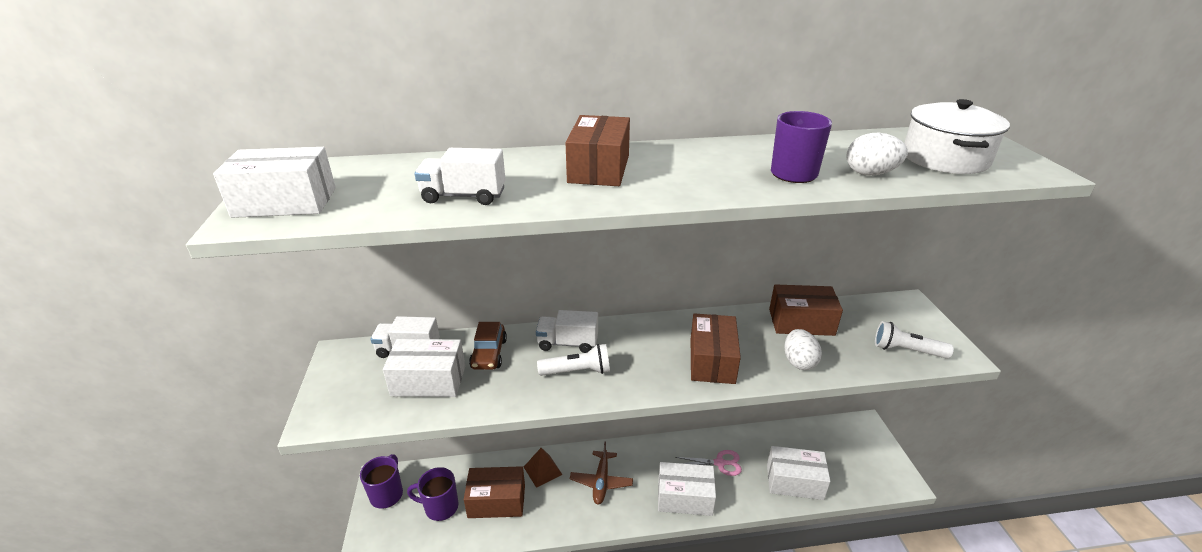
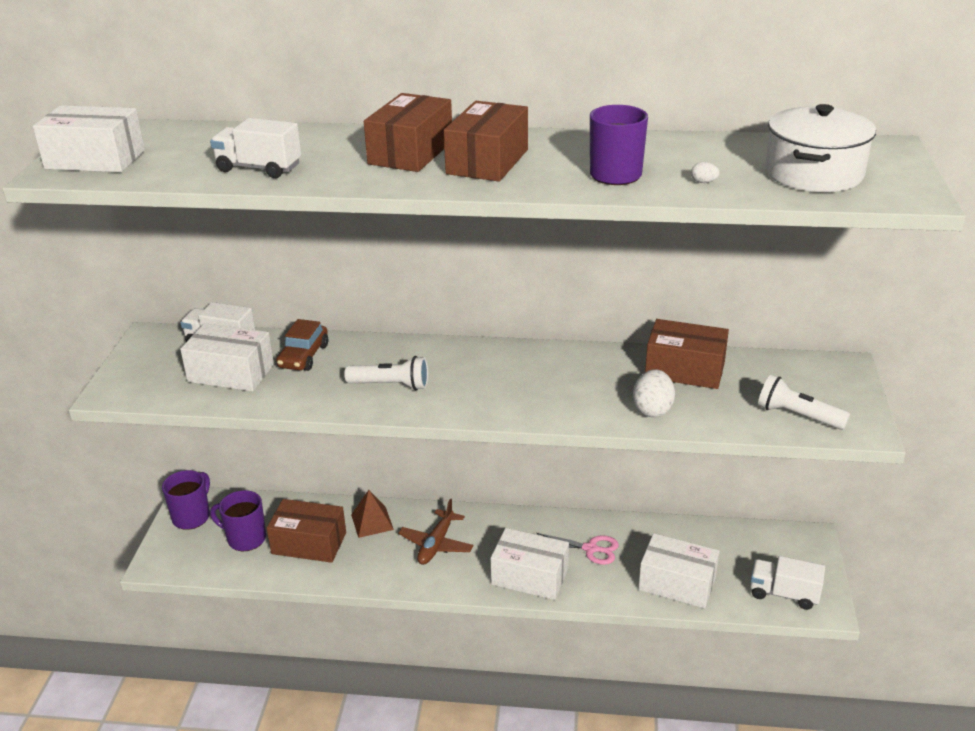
camera: 15 degrees right, 0 degrees up
(568, 343) = (394, 357): white truck -> white truck (784, 594)
(712, 360) = (549, 395): brown box -> brown box (487, 161)
(870, 174) = (703, 182): white egg -> white egg, size x0.44

